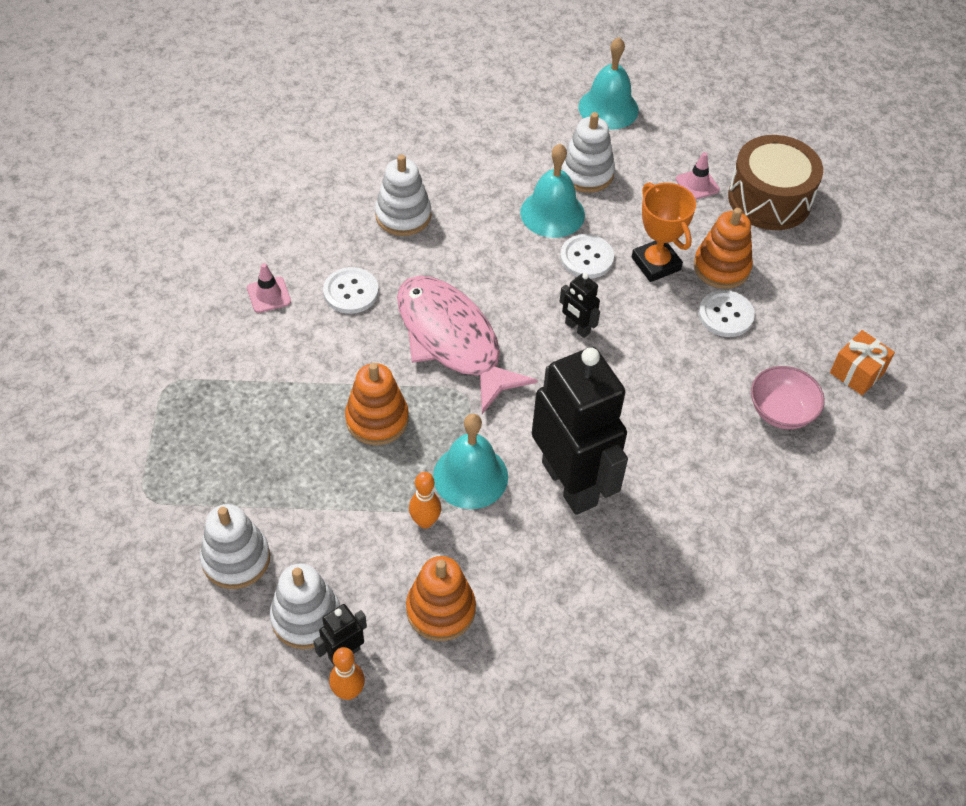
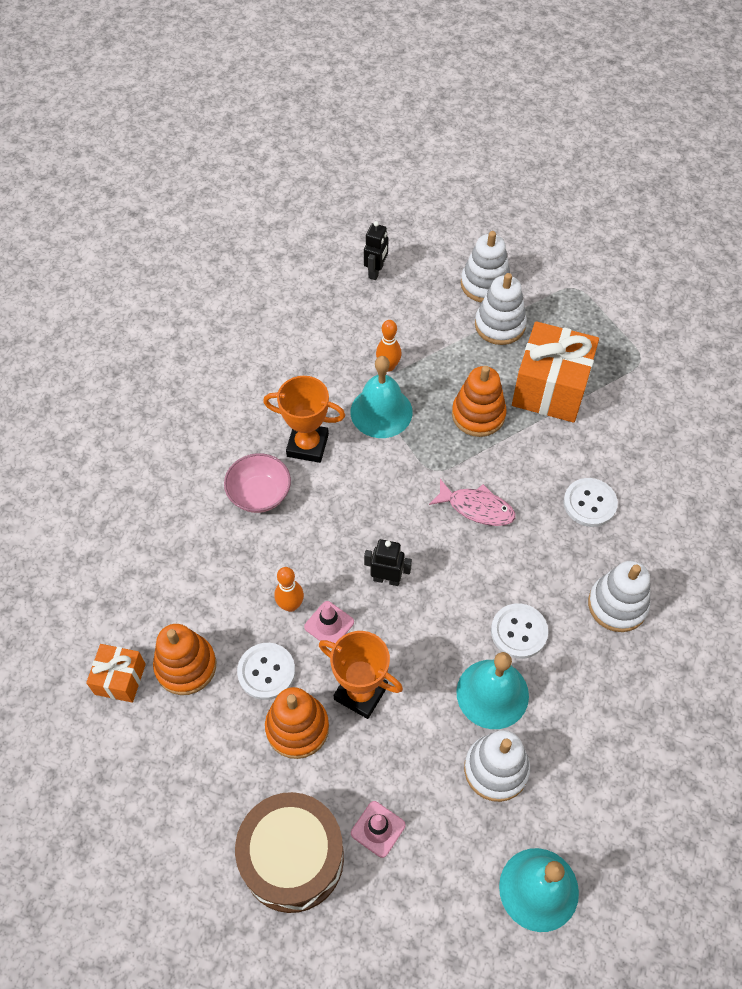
camera: 150 degrees right, 5 degrees up
(269, 295) = (646, 463): pink traffic cone -> pink traffic cone (329, 624)
(284, 405) = (550, 388): none -> orange gift
(306, 617) = (414, 277): white stacking toy -> white stacking toy (499, 325)
(348, 691) = (357, 255): orange bowling pin -> orange bowling pin (290, 605)
(440, 609) = (337, 322): orange stacking toy -> orange stacking toy (186, 666)
(452, 340) = (477, 508): pink fish -> pink fish, size x0.51
(570, 483) = (307, 445): black robot -> orange trophy
(586, 258) = (427, 659): white button -> white button (519, 632)
(781, 411) = (173, 599): pink bowl -> pink bowl (259, 494)

